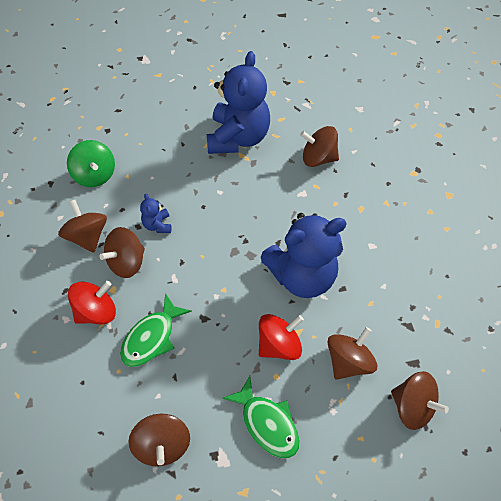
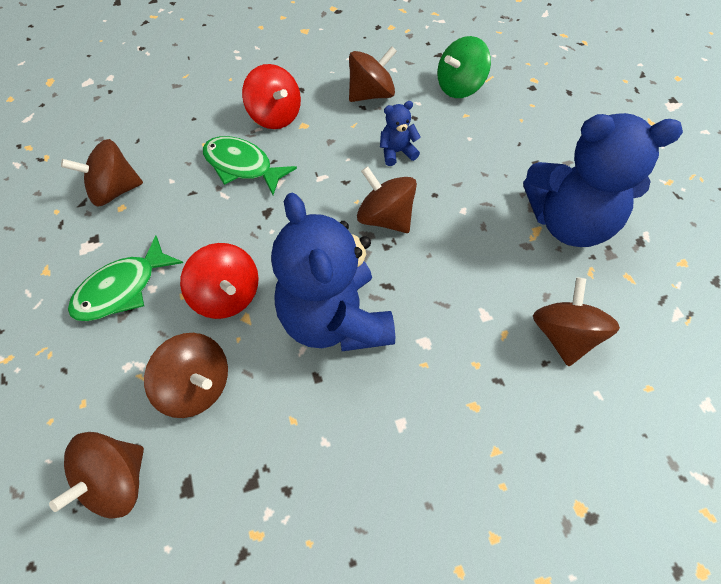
camera: 85 degrees right, 0 degrees up
(127, 262) = (340, 132): brown spinning top -> brown spinning top (385, 218)

